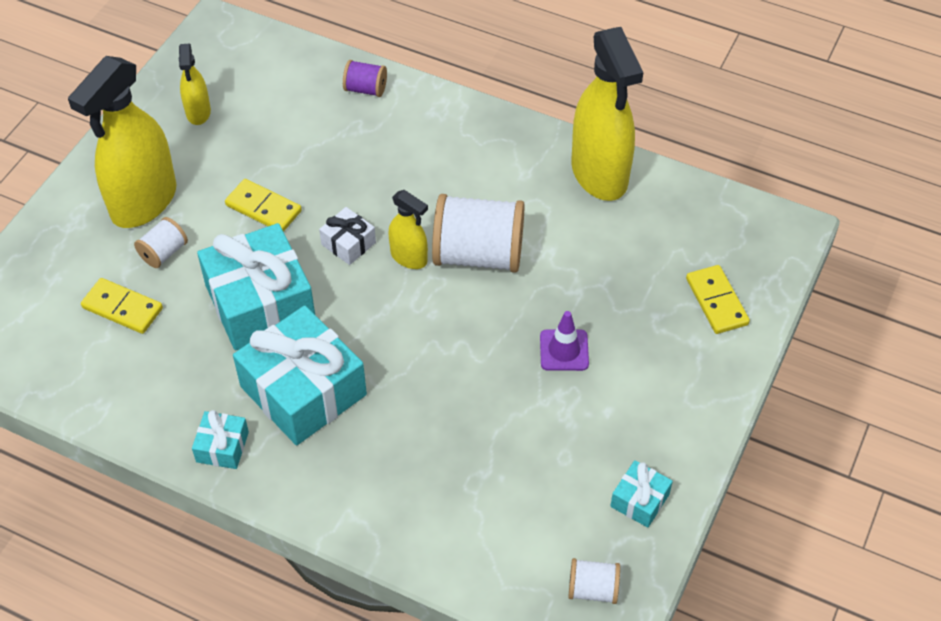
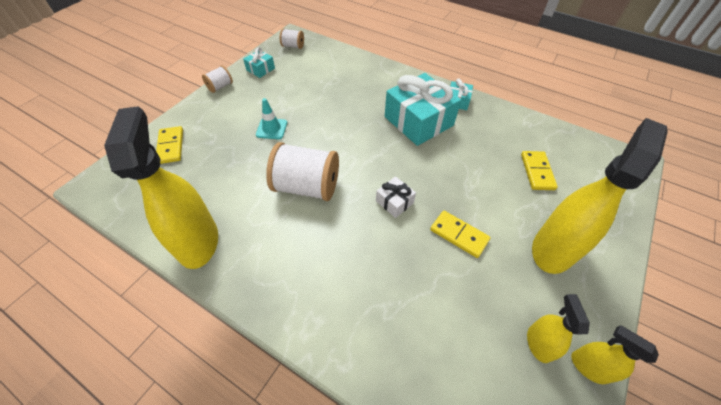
camera: 175 degrees left, 0 degrees up
(122, 308) = (537, 172): yellow domino -> yellow domino turned 60 degrees clockwise
(163, 253) = (523, 206): white spool -> white spool (220, 86)
(260, 303) = (450, 168): turquoise gift -> none
(365, 89) = (378, 359): purple spool -> none
(409, 257) = (353, 188): yellow spray bottle -> yellow spray bottle (588, 367)
(564, 350) = (271, 129): purple traffic cone -> turquoise traffic cone

